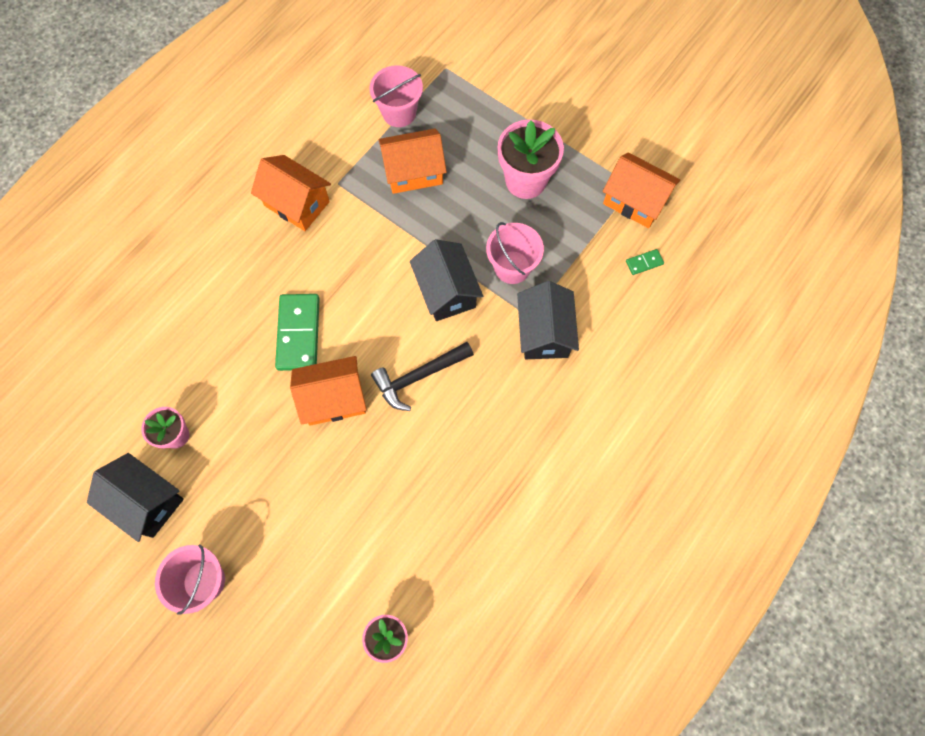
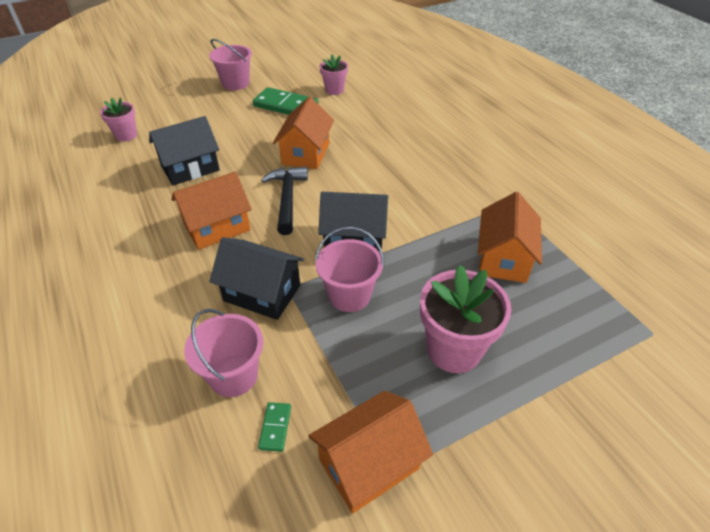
camera: 115 degrees right, 25 degrees down
(146, 501) = (301, 75): black house -> black house (190, 168)
(297, 203) = (496, 176): orange house -> orange house (217, 227)
(299, 333) = (371, 150): green domino -> green domino (286, 106)
(399, 113) = (588, 270): pink bucket -> pink bucket (233, 375)

